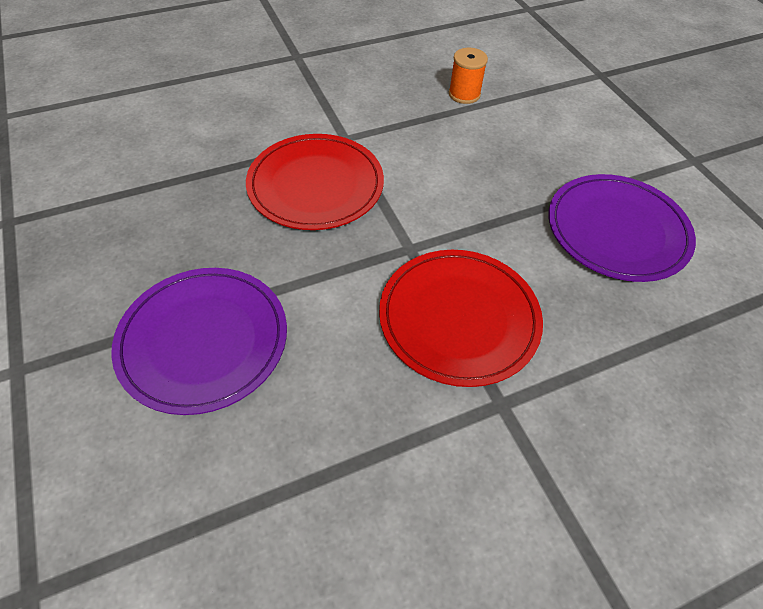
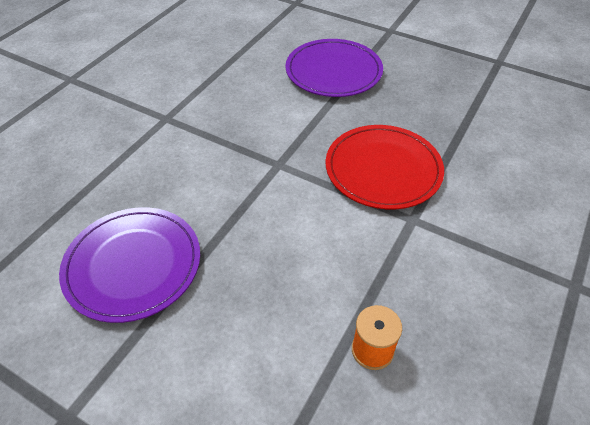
camera: 145 degrees right, 5 degrees down
(459, 318) = (215, 142): red plate -> none

